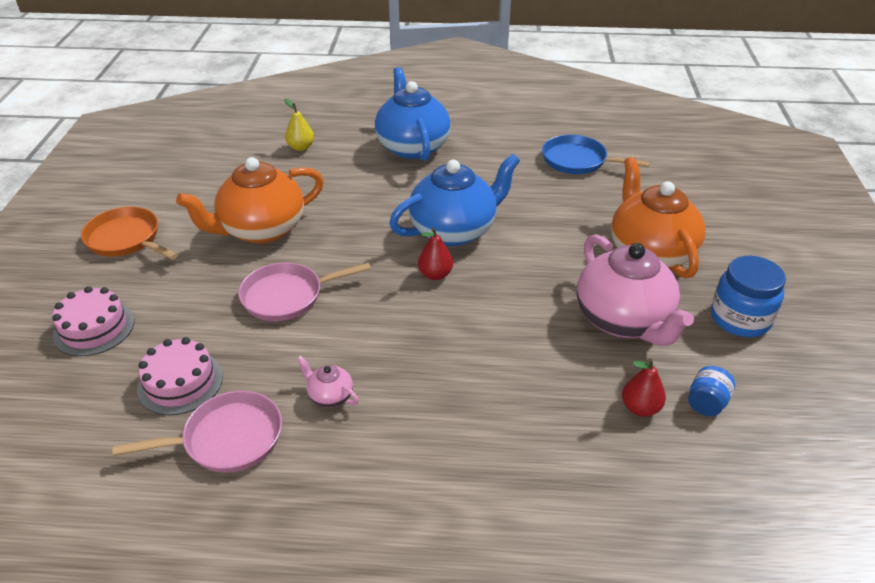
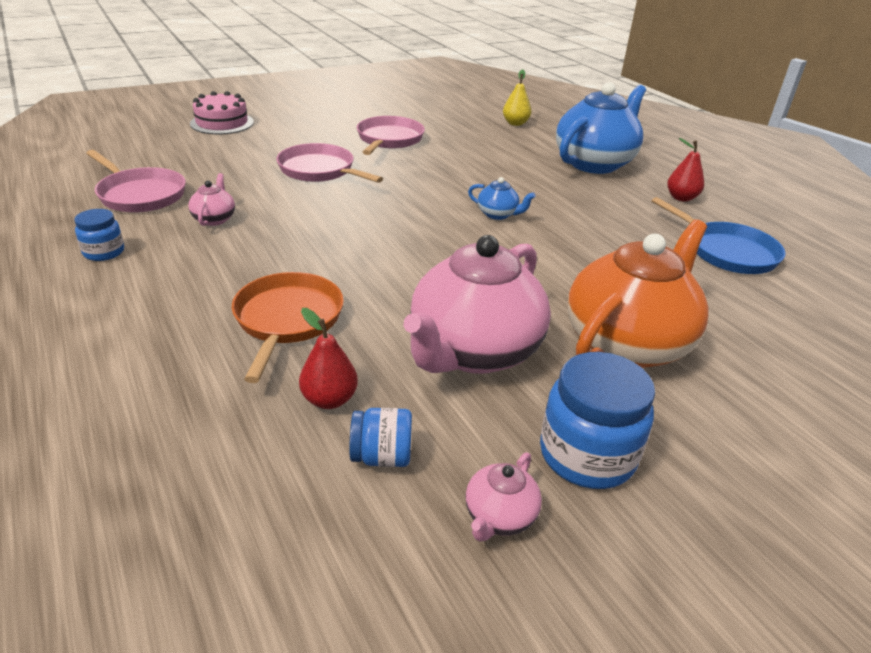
camera: 55 degrees right, 5 degrees down
(126, 239) = (323, 104): orange pan -> orange pan (287, 320)
(180, 382) = (188, 163): pink cake -> none
(261, 230) = (389, 140): orange teapot -> pink pan
(337, 492) = (104, 252): none -> blue jar
(435, 275) = (420, 222): red pear -> red pear (681, 198)
(454, 230) = (498, 214): blue teapot -> blue teapot, size x0.42
(578, 161) = (727, 252): blue pan -> blue pan turned 150 degrees clockwise
(773, 374) = (499, 517): none -> pink teapot

